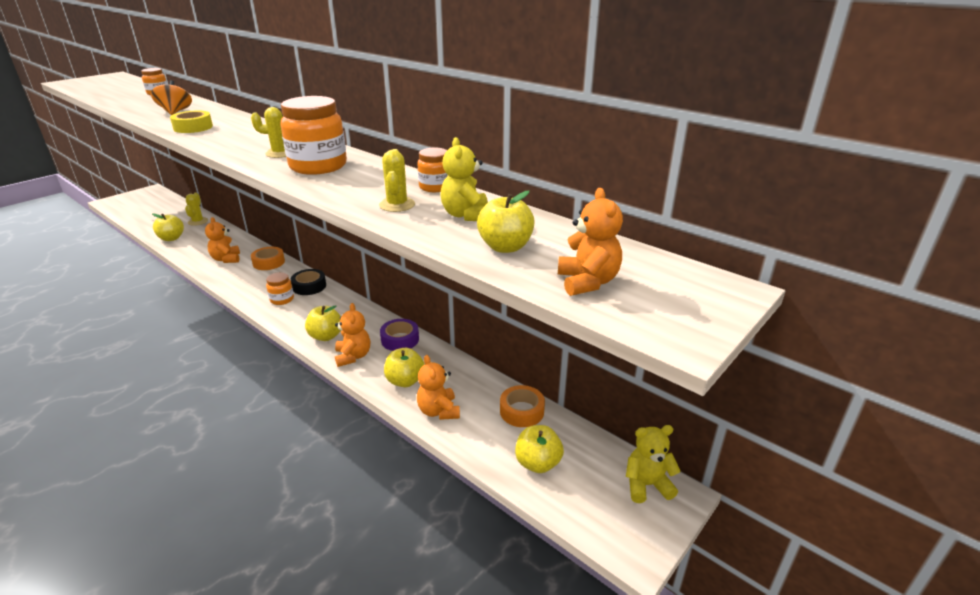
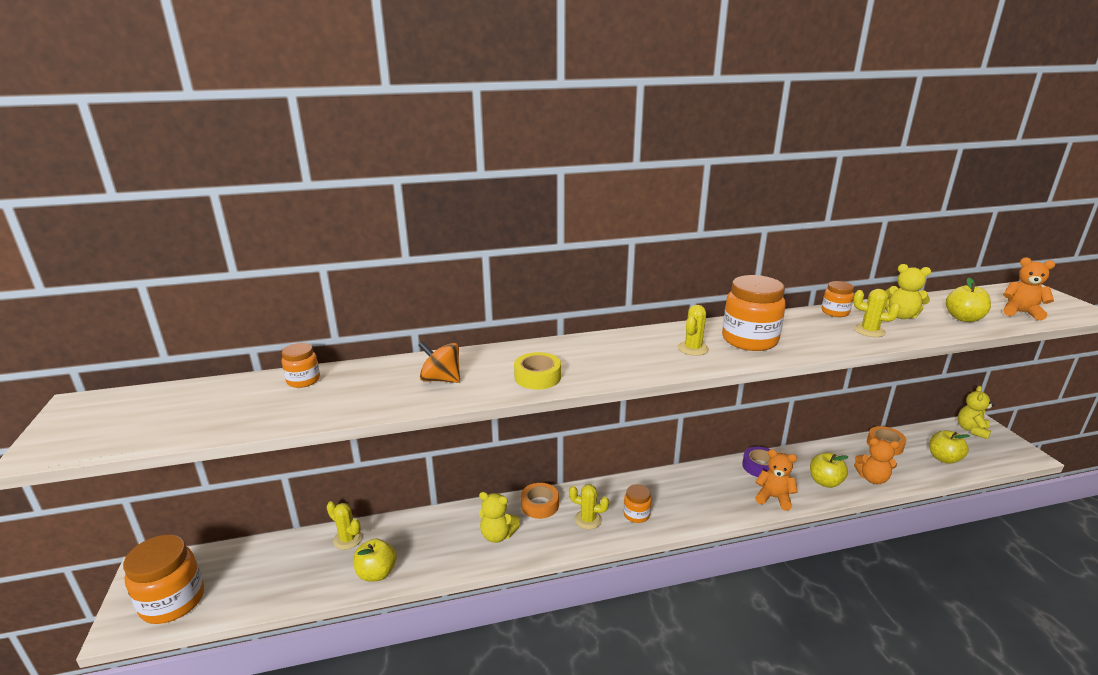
camera: 55 degrees left, 5 degrees down
(130, 204) = (173, 601): none -> orange jar
(226, 259) = (497, 535): orange teddy bear -> yellow teddy bear
(263, 283) = (588, 519): none -> yellow cactus
(309, 286) = (622, 490): black tape -> none
(326, 336) = (729, 504): yellow apple -> none

